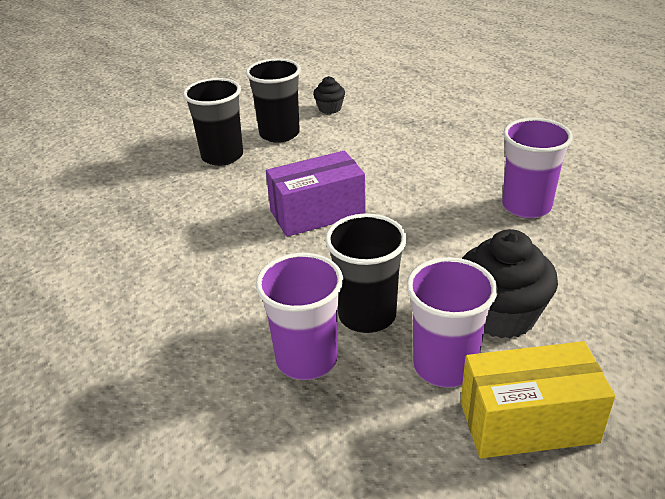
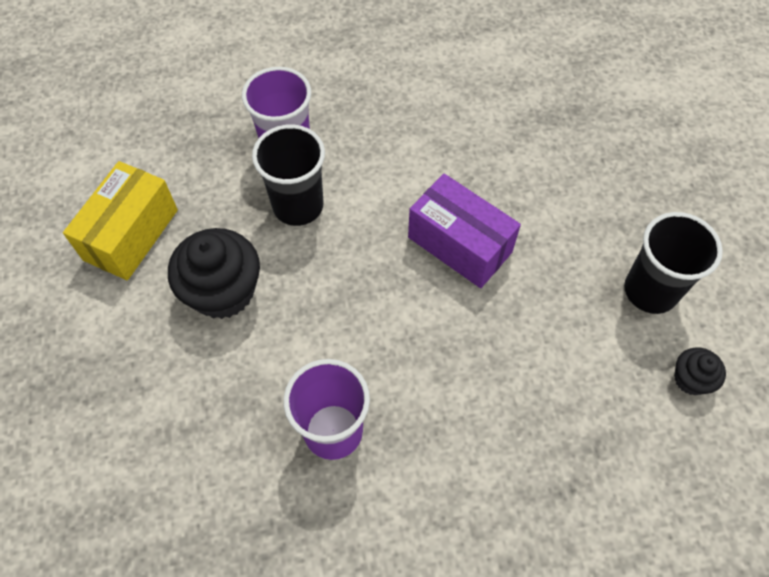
camera: 120 degrees right, 25 degrees up
(222, 156) = (629, 216): black cup -> none
(317, 213) = (460, 244): purple box -> purple box turned 60 degrees counterclockwise
(445, 366) = (211, 221): purple cup -> none

